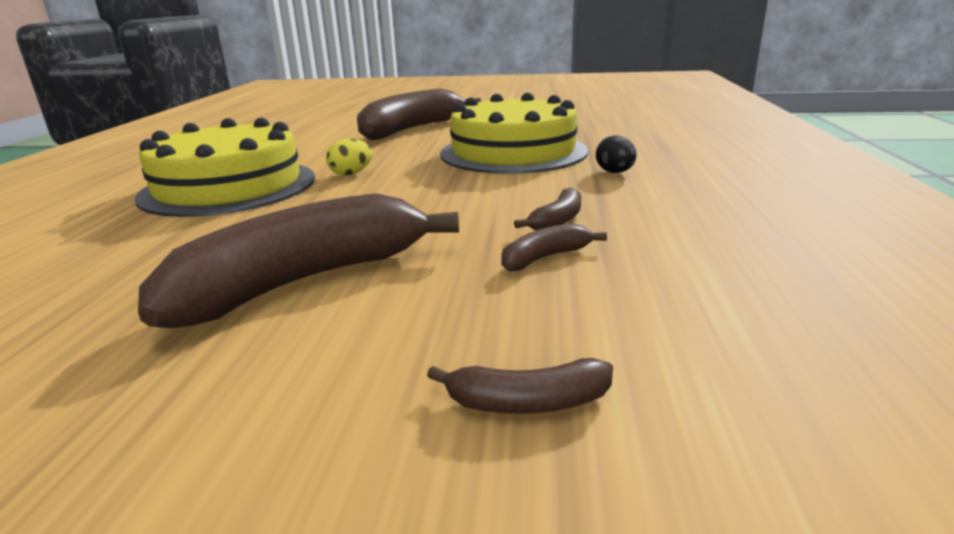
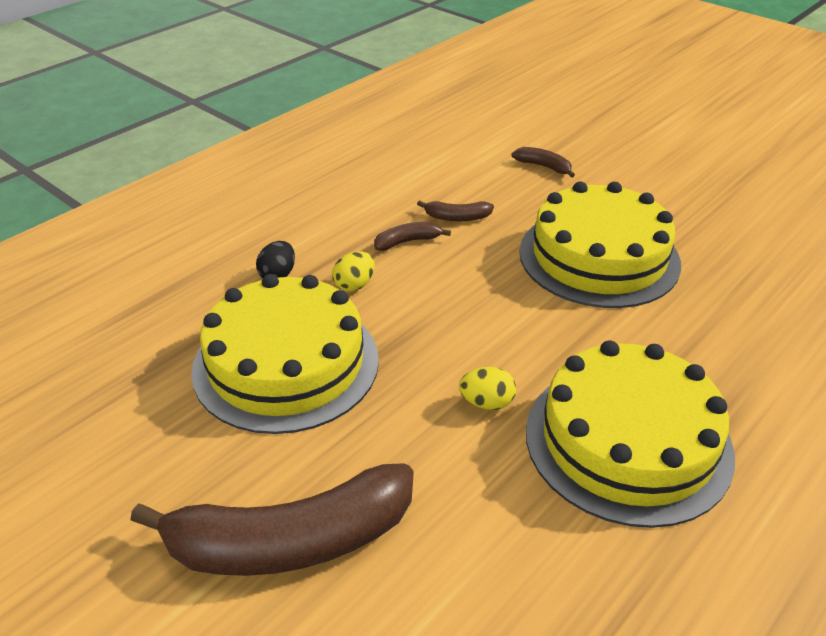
camera: 145 degrees left, 15 degrees up
(303, 282) = (599, 257): brown banana -> yellow cake
(544, 185) = (354, 285): none -> yellow egg

